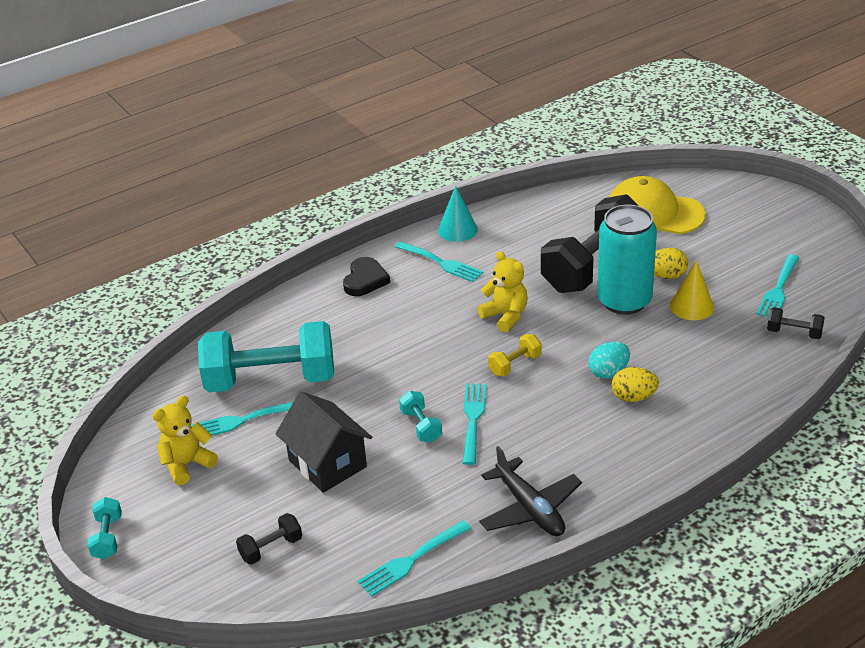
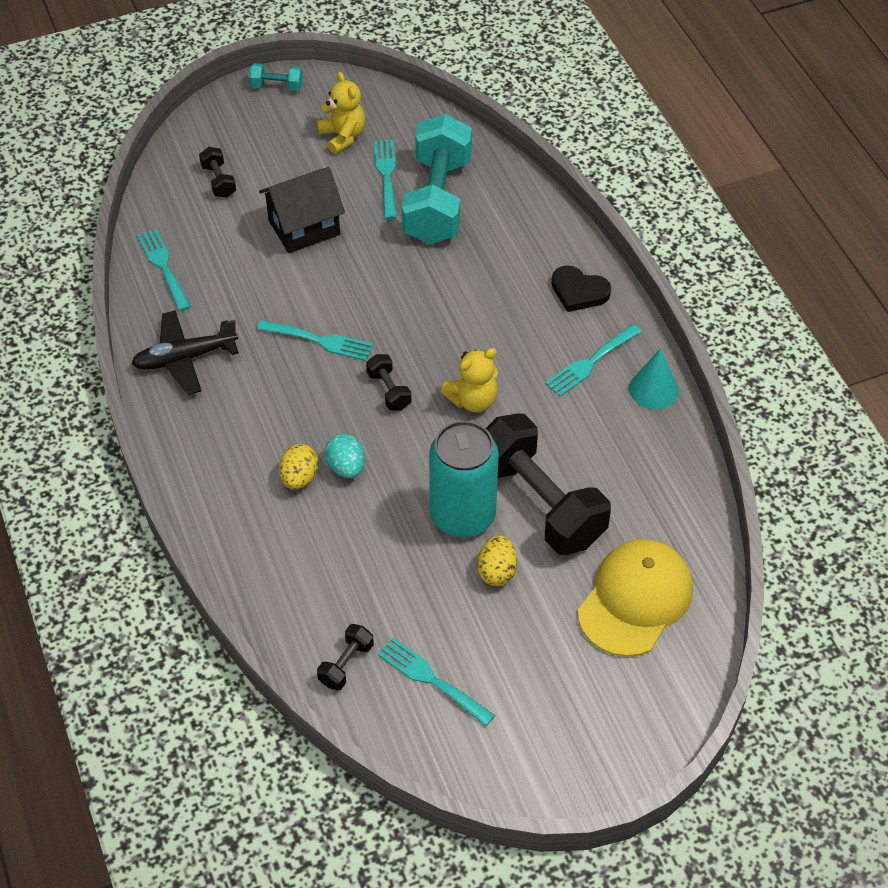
camera: 100 degrees right, 15 degrees up
(421, 426) = (326, 300): turquoise dumbbell -> none
(515, 364) = (389, 390): yellow dumbbell -> black dumbbell
(692, 306) = (430, 578): yellow cone -> none

